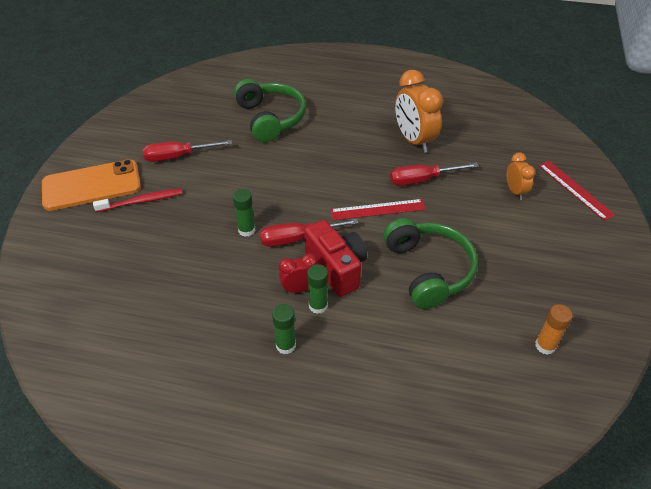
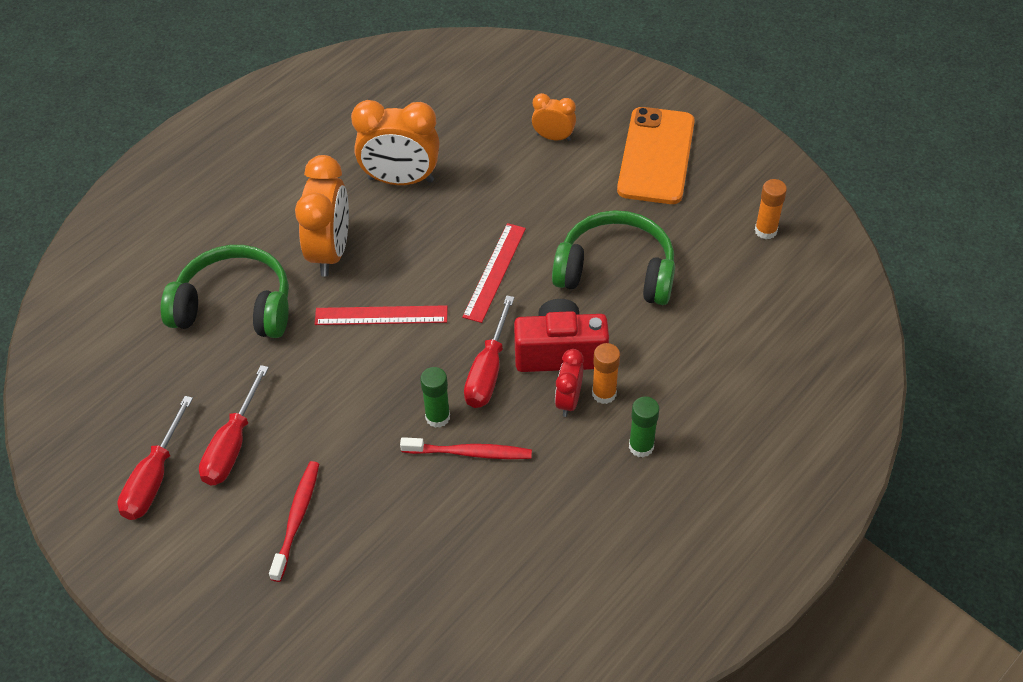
camera: 60 degrees left, 5 degrees up
(92, 185) = (214, 573): orange phone -> orange phone (656, 156)
(228, 256) = (469, 453): none -> red toothbrush
(318, 306) = (604, 394): green glue stick -> orange glue stick
(336, 136) = (330, 252): none -> orange clock
(422, 180) = (475, 207): red screwdriver -> red screwdriver (154, 478)
(575, 189) = (586, 88): red ruler -> red ruler (381, 315)

